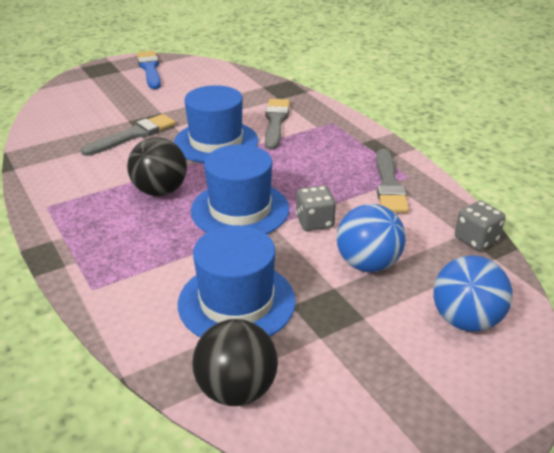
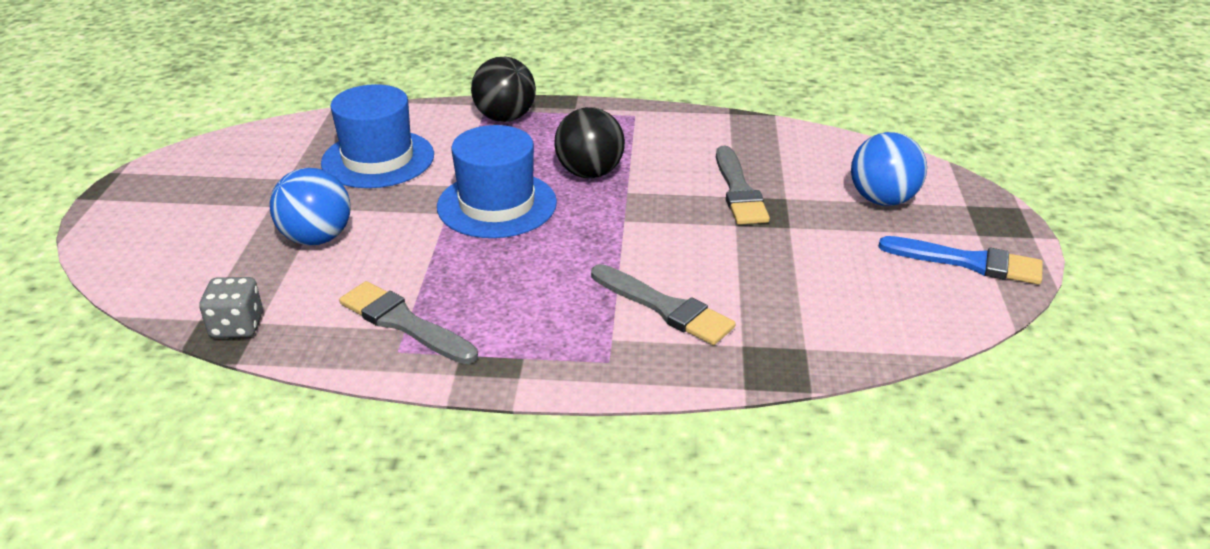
camera: 125 degrees right, 0 degrees up
(216, 142) = (659, 239): blue hat -> none
(236, 389) = (303, 132): black ball -> black ball (505, 118)
(314, 222) = (416, 238): grey dice -> none
(465, 320) = (183, 251): blue ball -> blue ball (882, 200)

